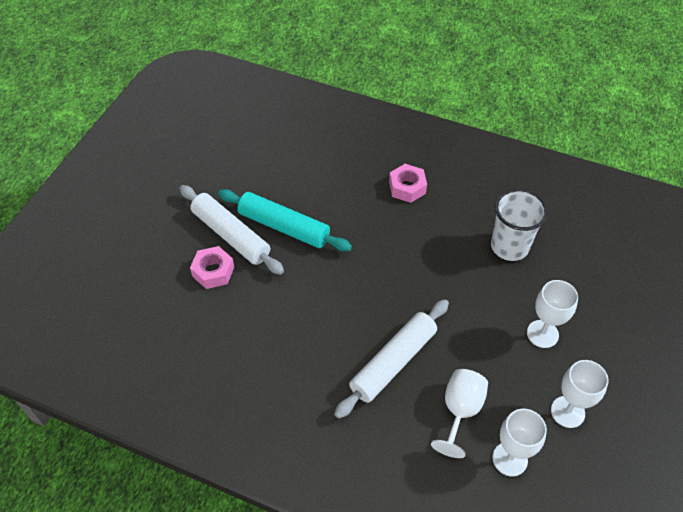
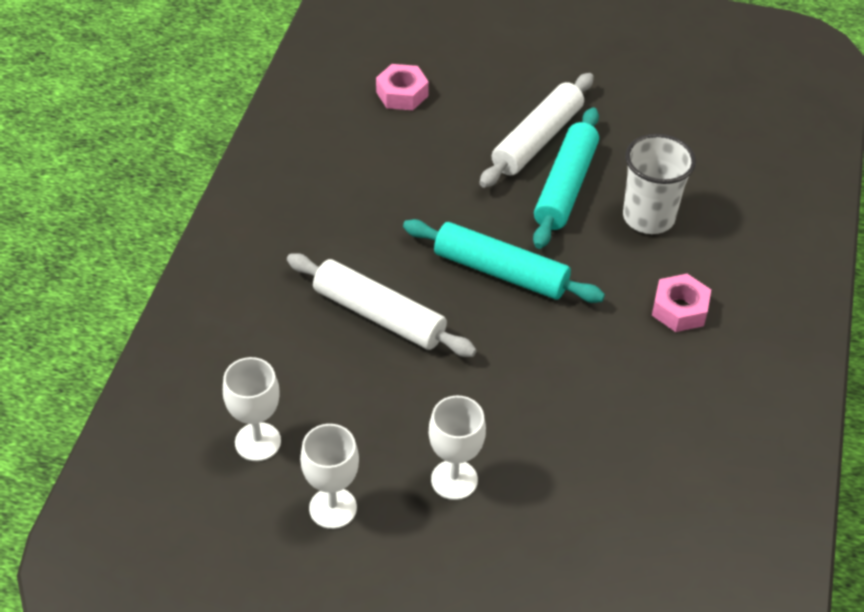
camera: 80 degrees right, 5 degrees down
(213, 271) = (478, 133): pink nut -> pink nut (402, 94)
(361, 279) = (500, 272): none -> turquoise rolling pin
(460, 411) = (319, 387): white goblet -> none
(509, 246) = (603, 438): white cup -> white cup (648, 217)

